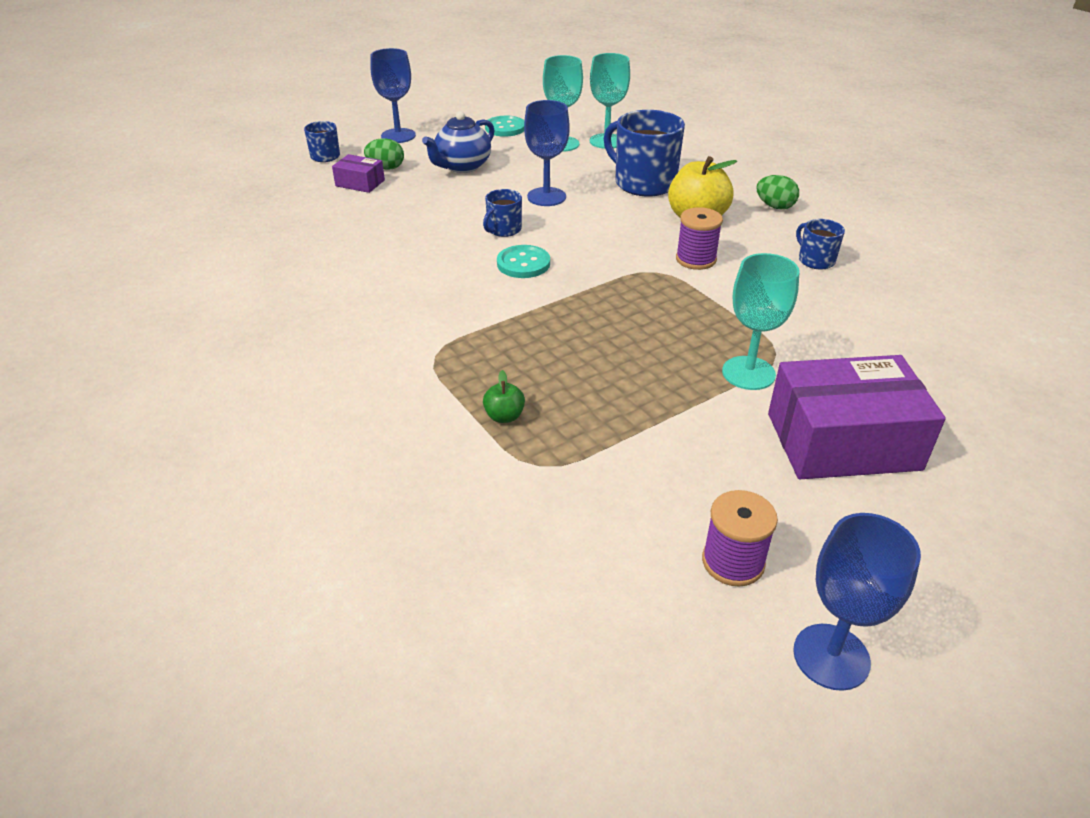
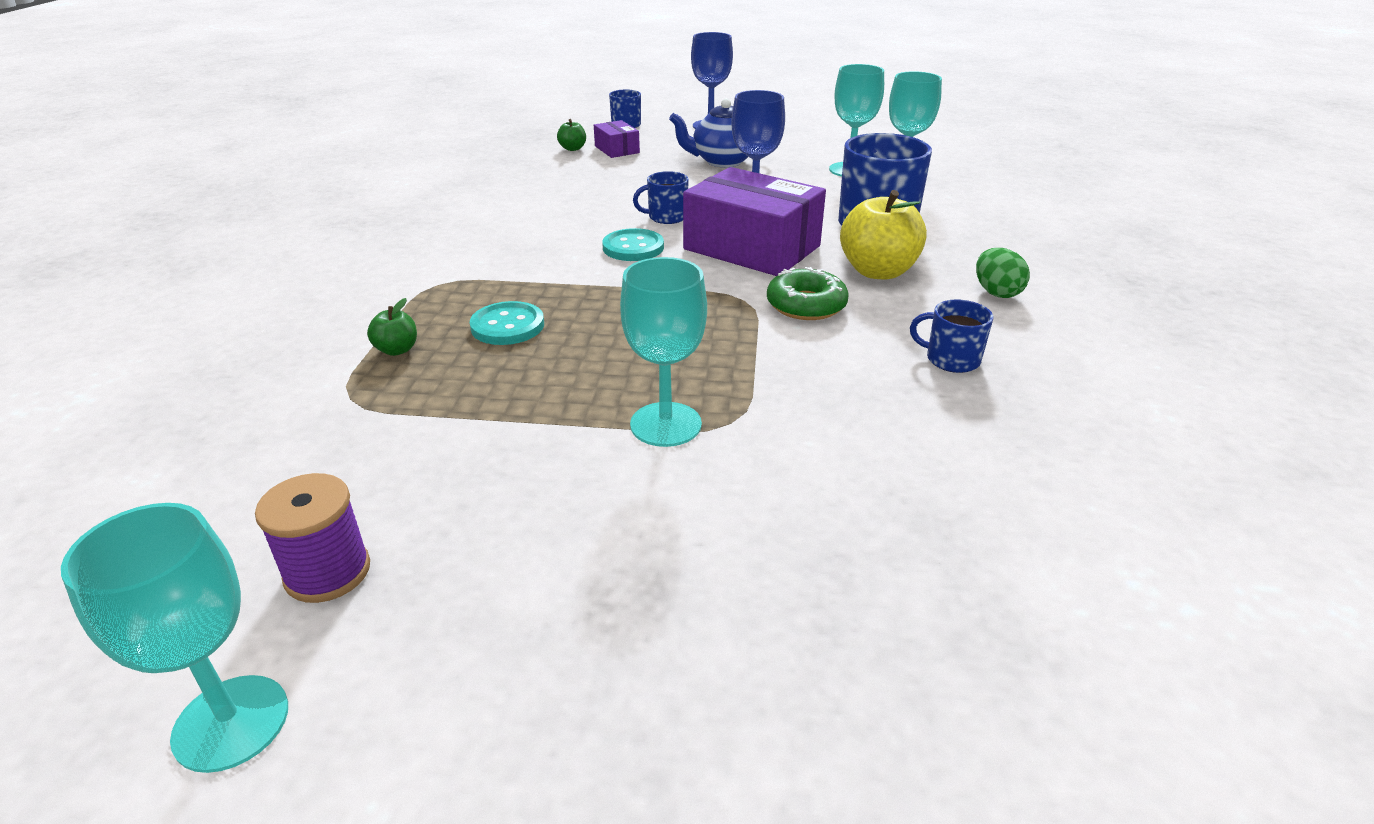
camera: 40 degrees right, 5 degrees down
(320, 195) = (573, 149): none -> green apple
(386, 168) = (657, 145): green egg -> none
(505, 128) = (817, 144): turquoise button -> turquoise button (507, 326)
(696, 259) = (806, 305): purple spool -> green donut
(815, 260) = (951, 359): blue mug -> blue mug turned 75 degrees counterclockwise
(831, 656) = (231, 722): blue goblet -> turquoise goblet
(842, 441) = (641, 540): purple box -> purple box (752, 247)

